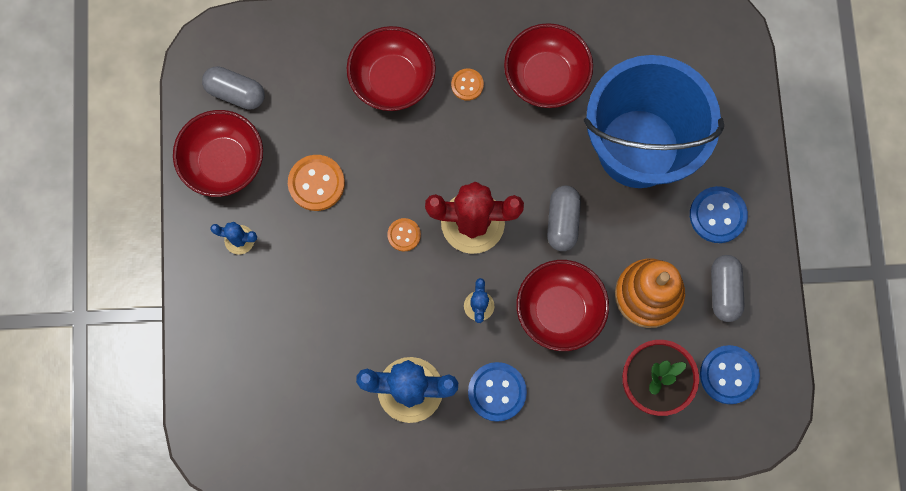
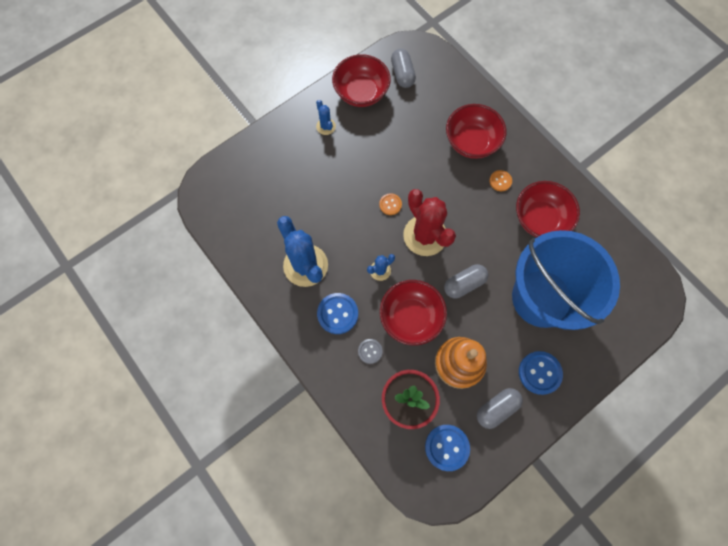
camera: 55 degrees right, 5 degrees down
(316, 183) = (384, 143): orange button -> none
(567, 385) = (370, 351): none -> grey button

